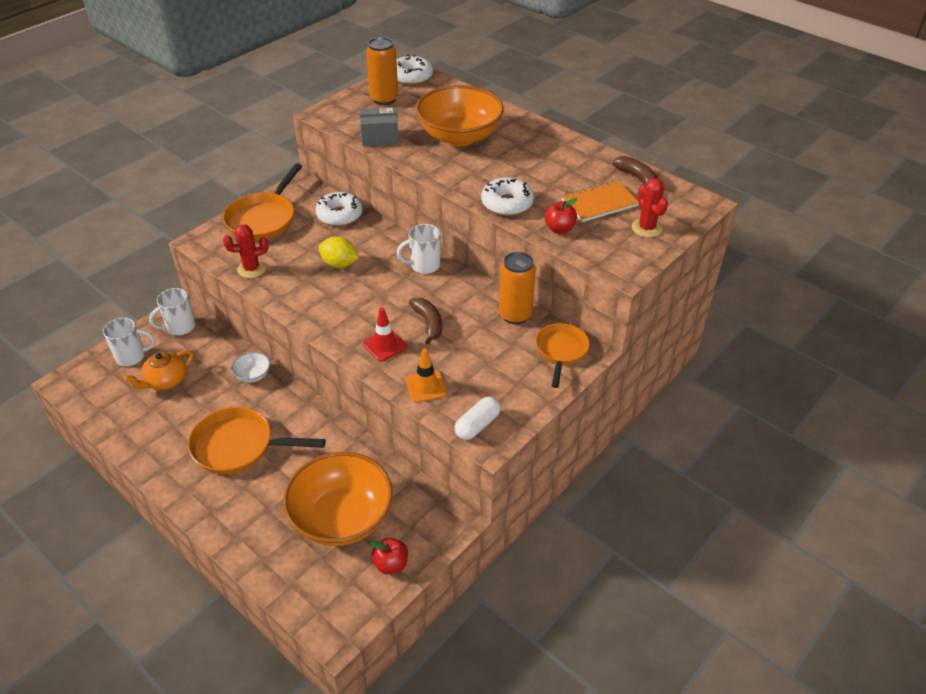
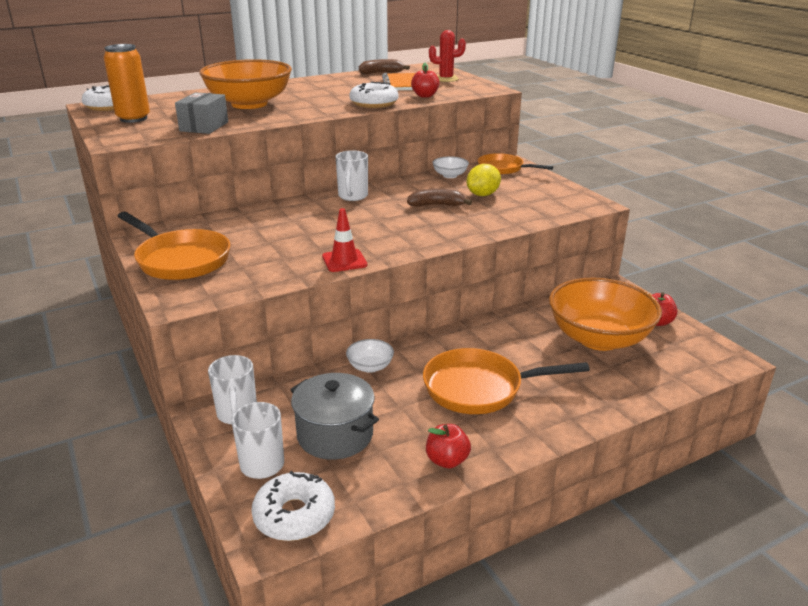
camera: 70 degrees left, 15 degrees down
(147, 446) = (447, 460): none -> red apple
(166, 381) = (335, 435): orange teapot -> grey pot
(239, 446) = (480, 388): orange pan -> orange pan turned 60 degrees clockwise
(251, 269) = (271, 275): red cactus -> none
(339, 215) = (226, 221): white donut -> white donut (294, 515)
(339, 264) = (312, 230): yellow lemon -> yellow lemon (483, 195)
(385, 345) = (454, 225): red traffic cone -> red traffic cone (344, 261)
(426, 386) = (519, 217): orange traffic cone -> none
(477, 425) = (575, 205): white capsule -> none
(515, 315) = (450, 175): orange can -> white bowl

